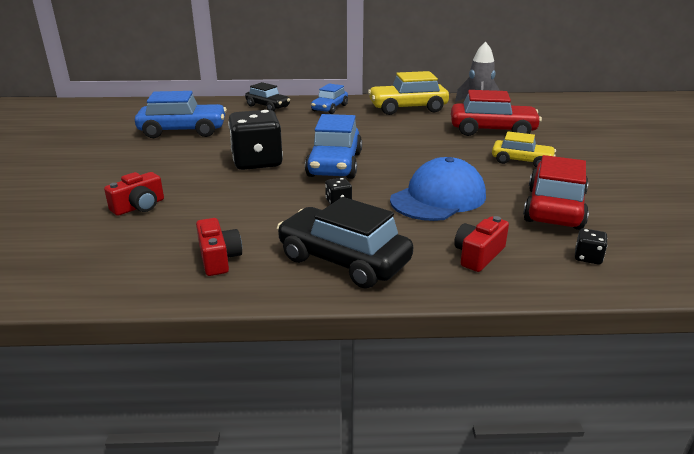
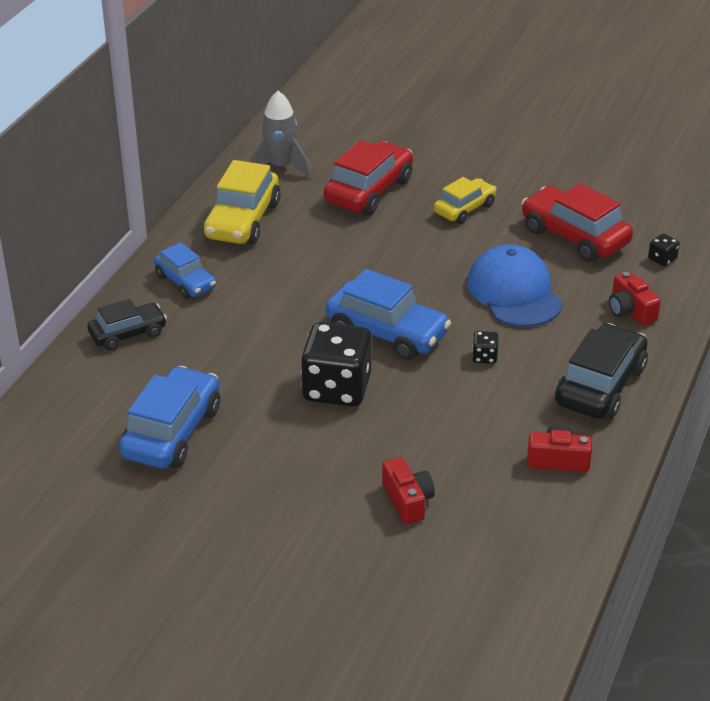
camera: 65 degrees left, 10 degrees up
(343, 260) = (600, 386): black car -> black car turned 150 degrees clockwise

